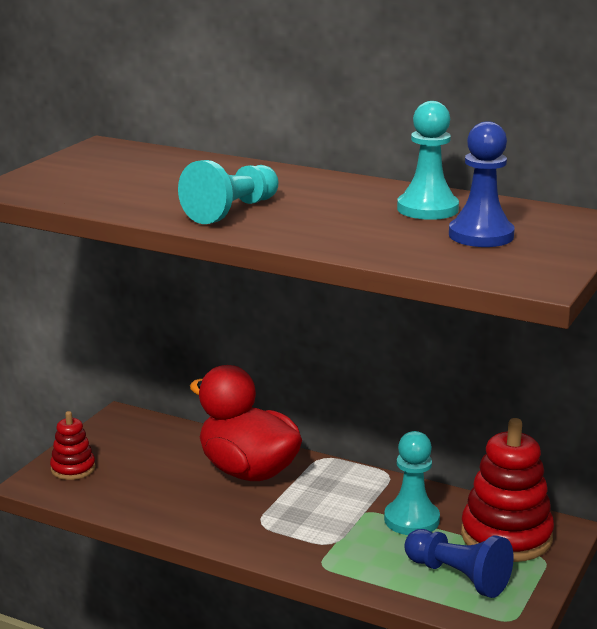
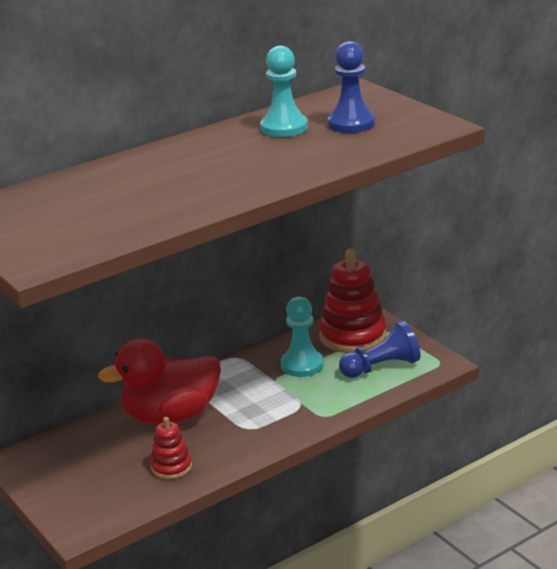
camera: 60 degrees left, 5 degrees up
(73, 468) = (76, 504): red stacking toy -> red stacking toy (171, 467)
(232, 211) = (211, 187): turquoise pawn -> none

